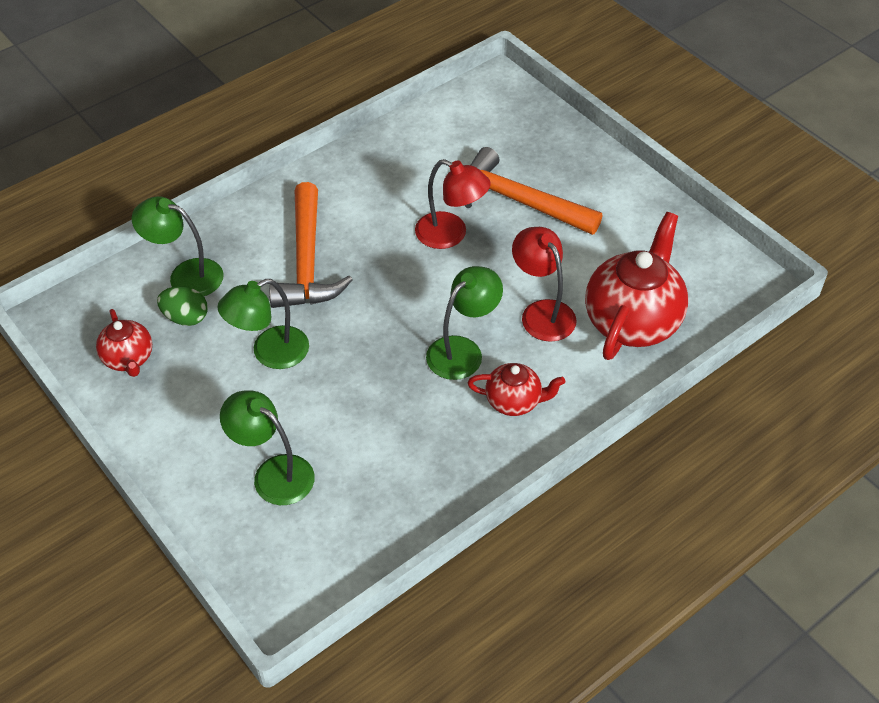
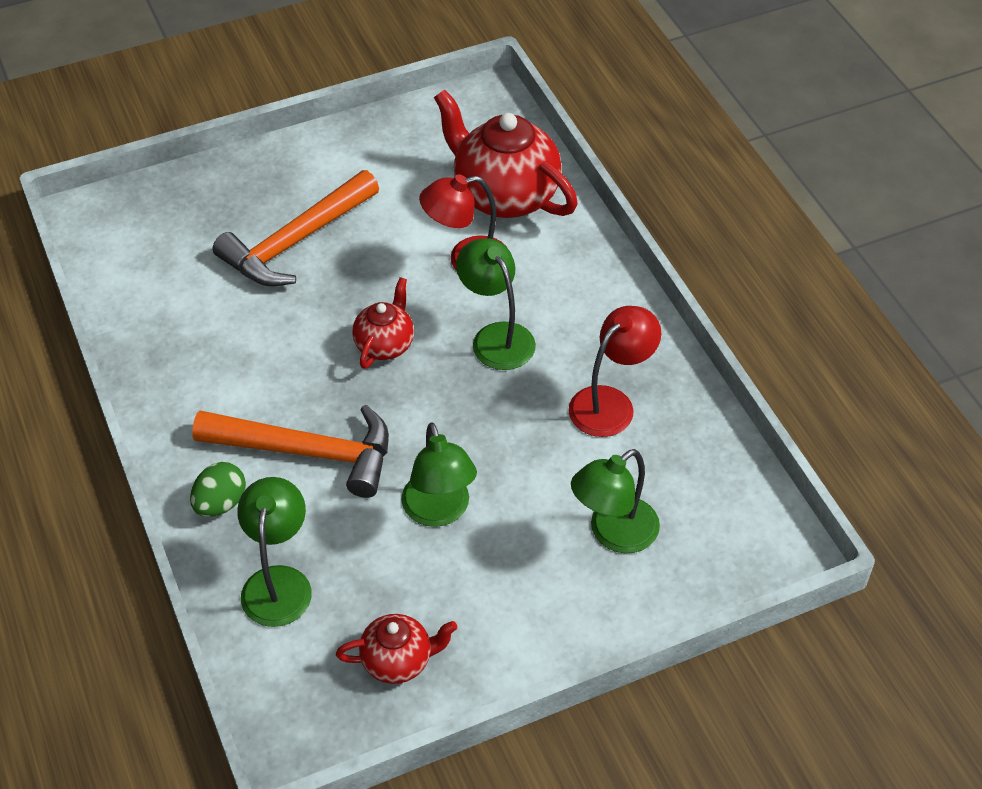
camera: 75 degrees left, 0 degrees up
(186, 275) = (278, 582): green lamp -> green lamp turned 150 degrees clockwise
(186, 318) = (351, 591): green egg -> green egg (220, 503)
(451, 235) = (322, 311): red lamp -> red lamp (610, 403)
(514, 401) = (578, 310): red teapot -> red teapot (385, 344)

